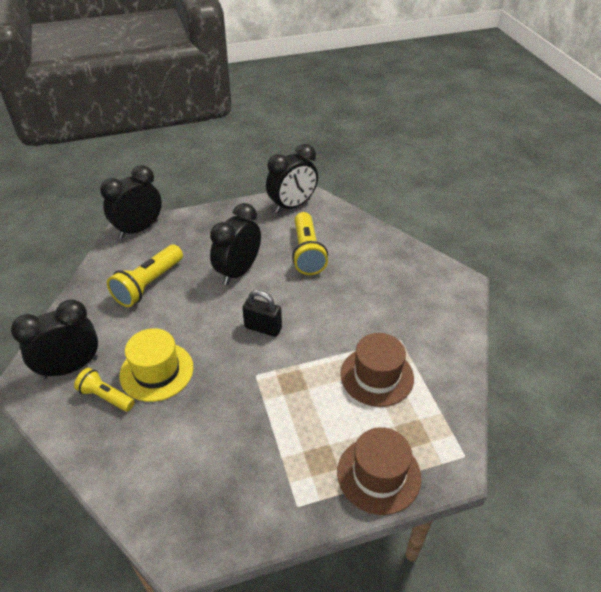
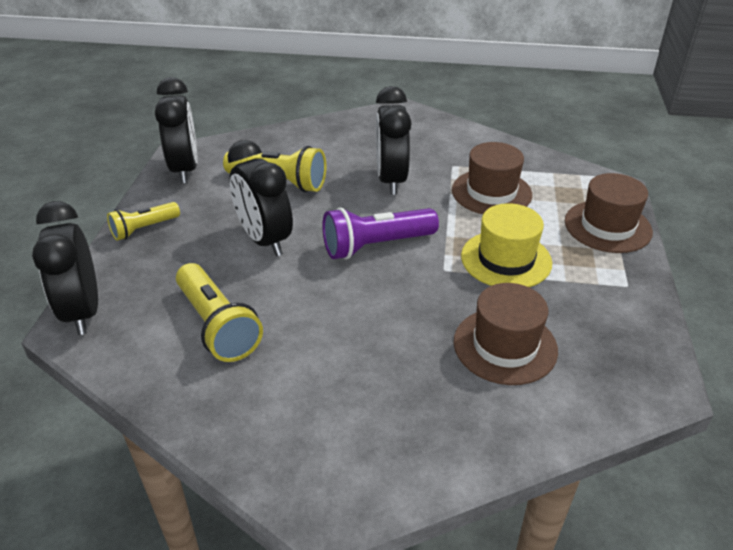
camera: 65 degrees left, 5 degrees down
(70, 367) = (325, 443): black clock -> black clock (391, 180)
(106, 397) = (405, 411): yellow flashlight -> yellow flashlight (144, 229)
(156, 371) = (389, 351): yellow hat -> yellow hat (506, 259)
(186, 434) = (505, 346): none -> brown hat
(263, 328) = (376, 246): black padlock -> purple flashlight

